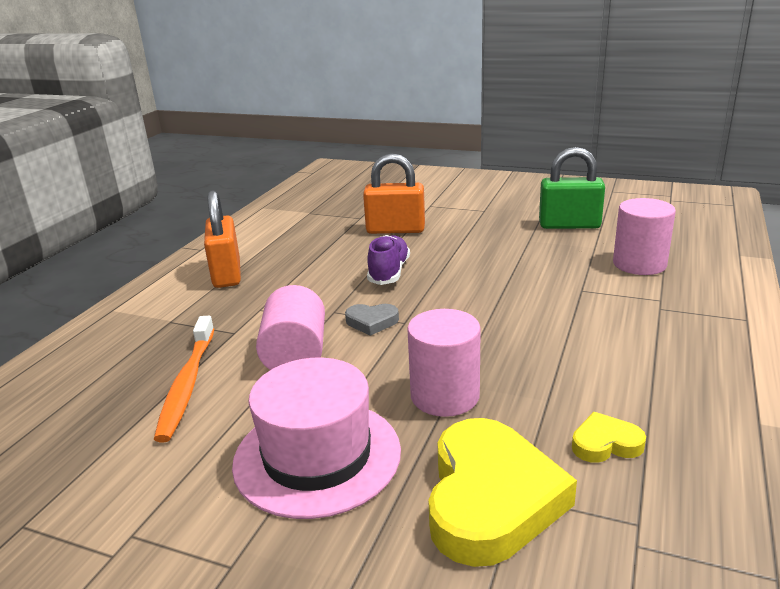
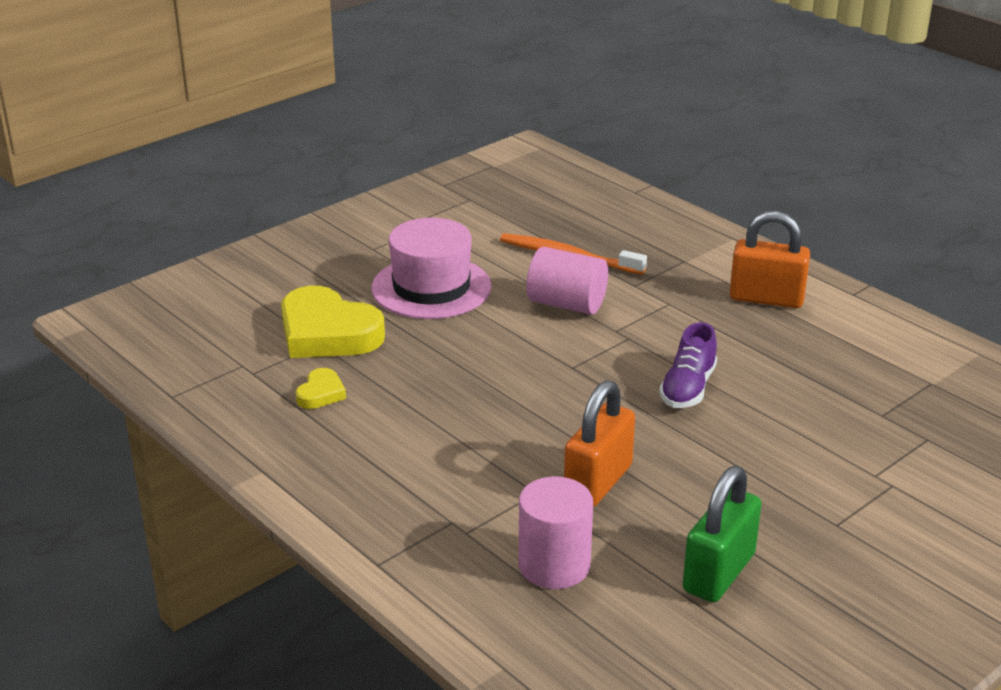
camera: 115 degrees right, 5 degrees up
(372, 322) = (588, 350): grey heart -> none
(389, 272) = (688, 388): purple shoe -> purple shoe turned 75 degrees clockwise
(395, 230) = (814, 428): orange padlock -> orange padlock (598, 482)
(445, 396) = (442, 351): pink cylinder -> none

